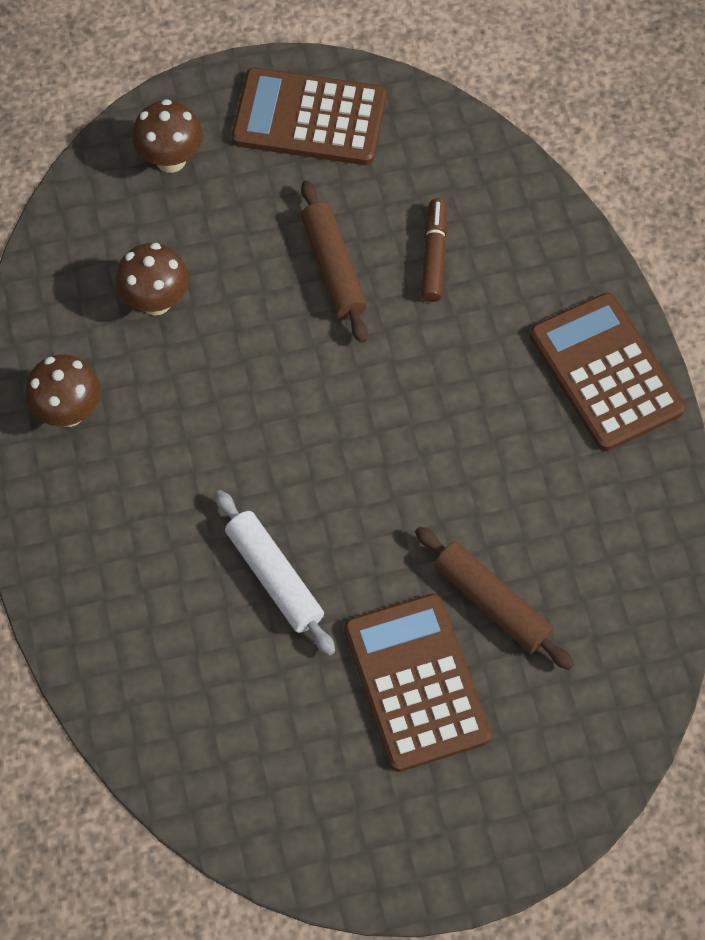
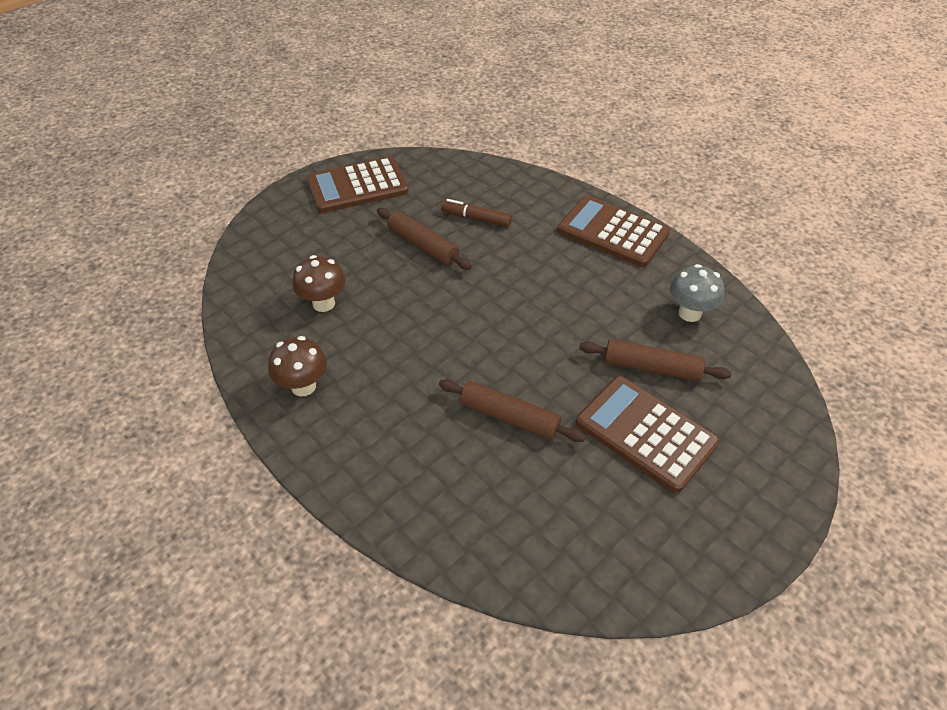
camera: 30 degrees left, 15 degrees down
(171, 159) = (286, 233): brown mushroom -> none
(274, 577) = (509, 417): white rolling pin -> brown rolling pin
(434, 255) = (476, 218): brown marker -> brown marker turned 45 degrees counterclockwise
(605, 553) = (689, 313): none -> grey mushroom

